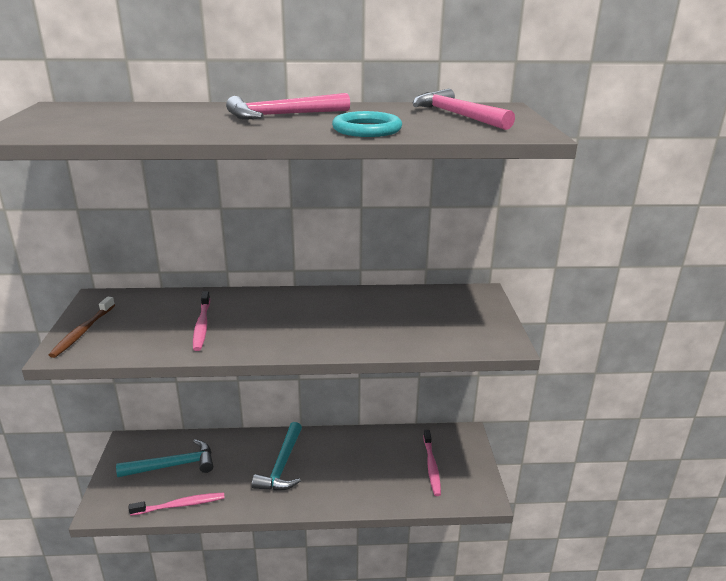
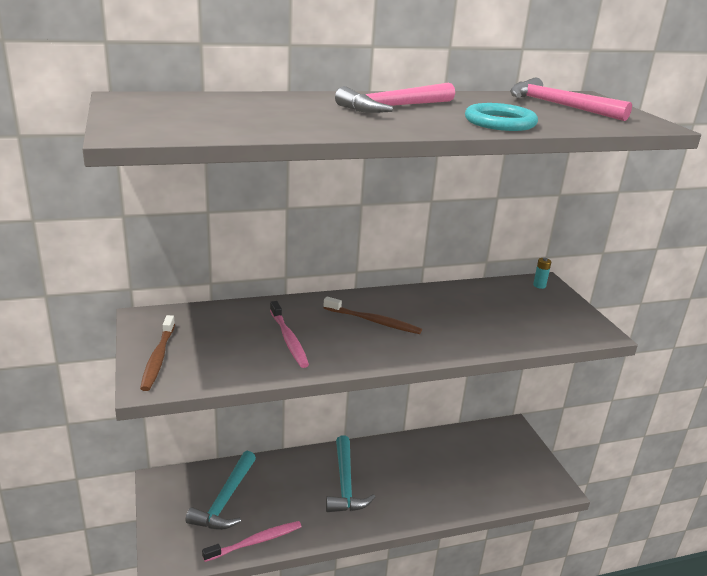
camera: 15 degrees left, 0 degrees up
(173, 465) = (226, 500): turquoise hammer -> turquoise hammer turned 135 degrees clockwise
(289, 316) = (373, 321): none -> brown toothbrush
(431, 466) = (494, 464): pink toothbrush -> none
(475, 295) = (539, 285): none -> turquoise battery

